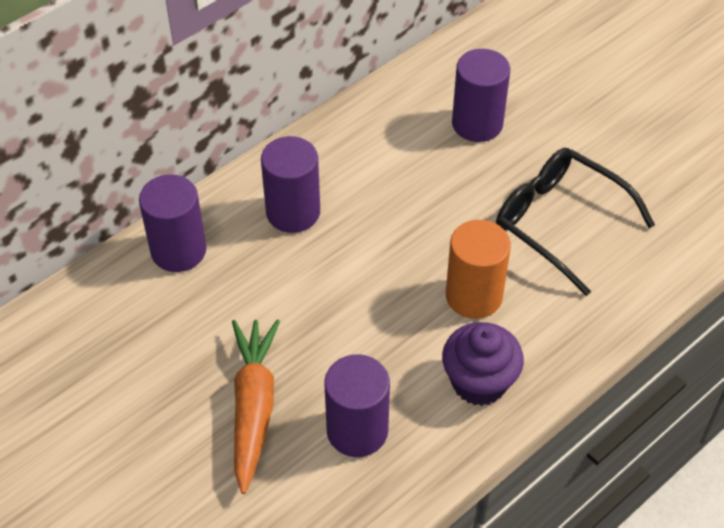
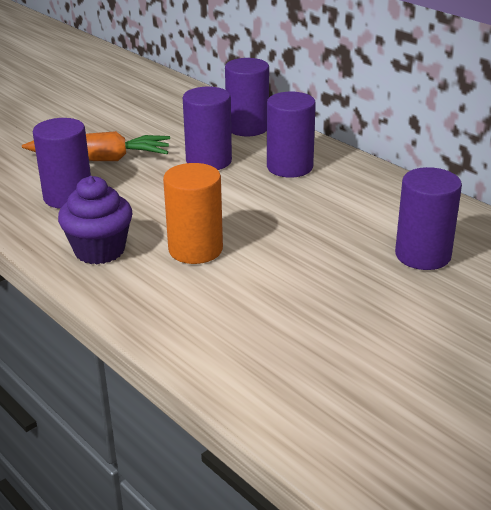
camera: 90 degrees right, 20 degrees down
(271, 289) = (209, 161): none -> purple cylinder
(560, 223) = (289, 303): black glasses -> none

